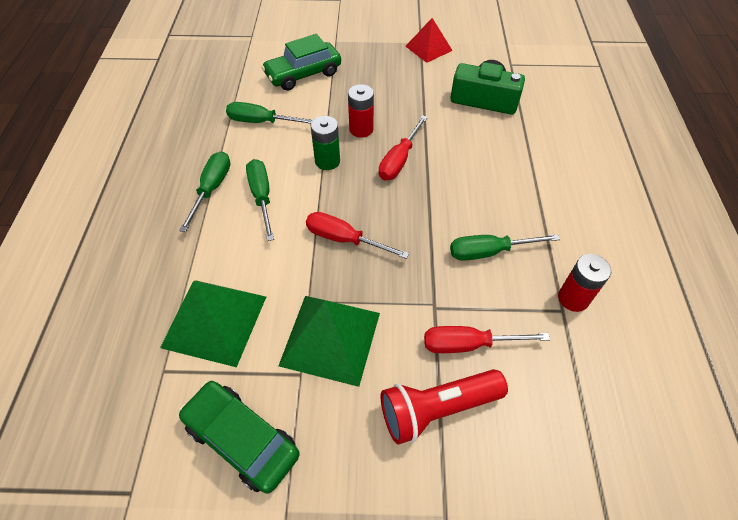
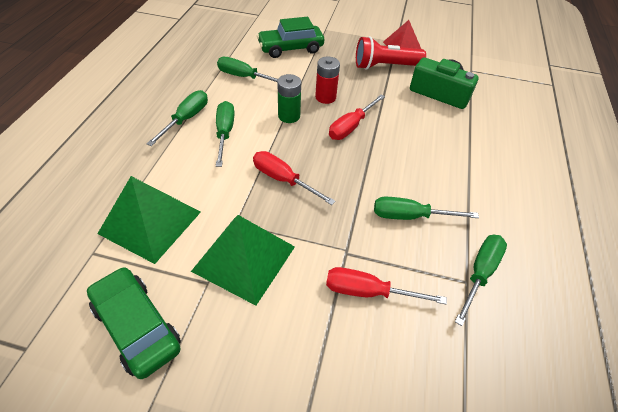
camera: 10 degrees right, 5 degrees down
(437, 409) = (322, 343): red flashlight -> red flashlight (385, 66)
(573, 298) = (480, 273): red battery -> green screwdriver

